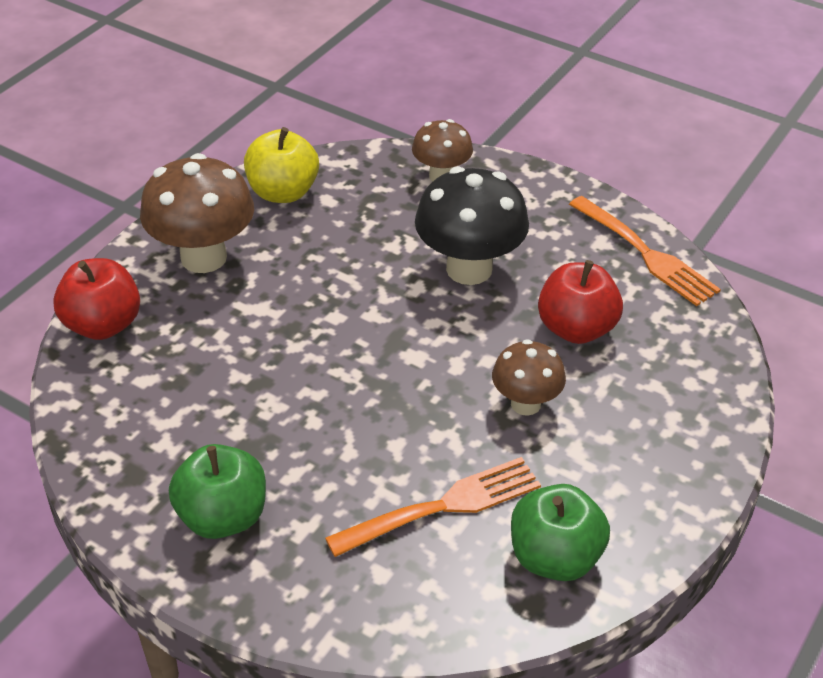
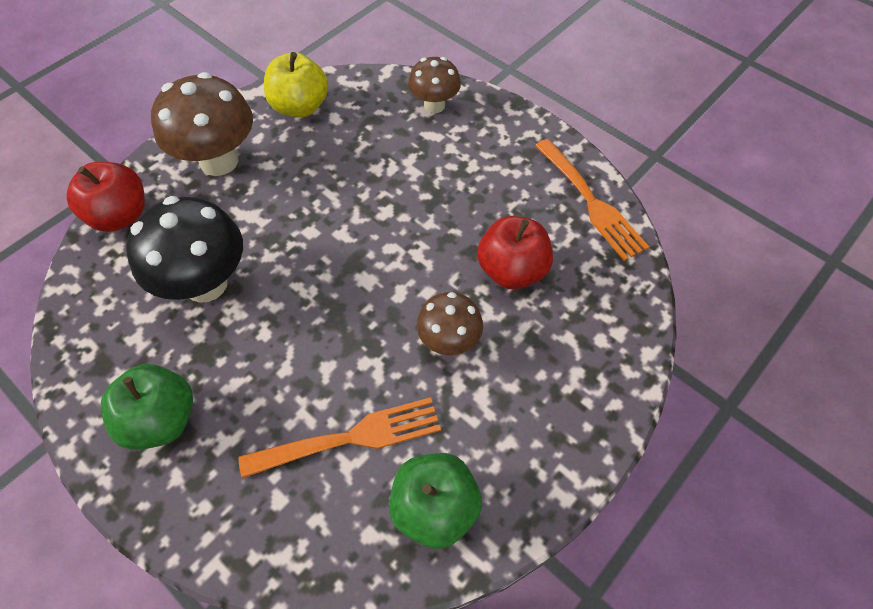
camera: 10 degrees right, 15 degrees up
(469, 269) = (434, 199): black mushroom -> black mushroom (206, 284)

